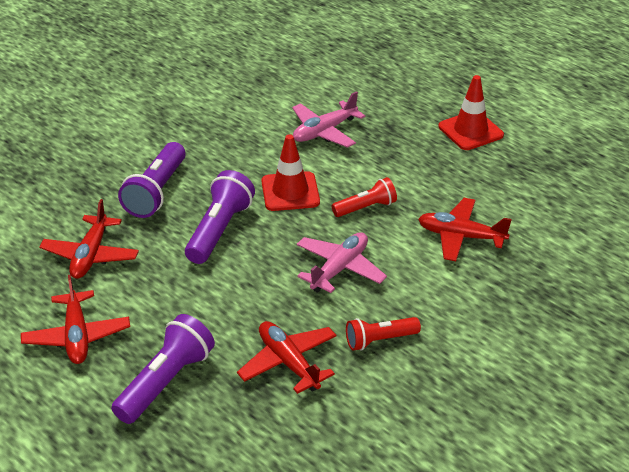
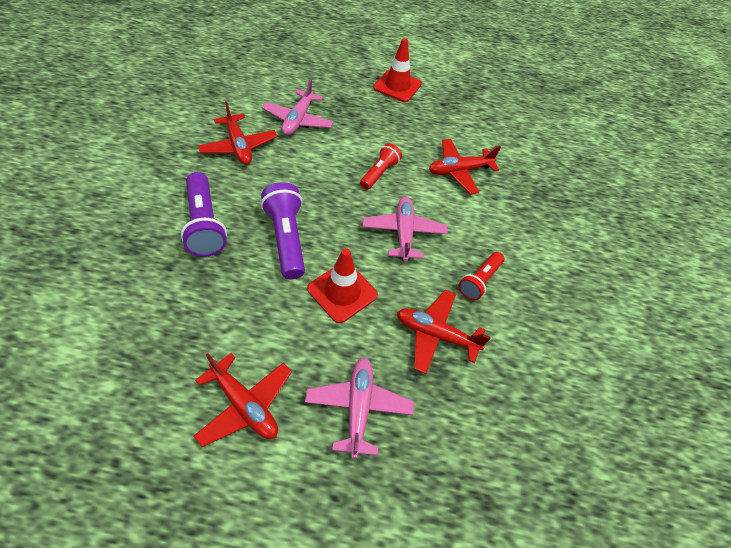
camera: 40 degrees left, 15 degrees up
(90, 255) = (192, 313): red plane -> red plane (239, 146)
(165, 382) = (358, 407): purple flashlight -> pink plane
(290, 192) = (314, 181): red traffic cone -> red traffic cone (342, 292)

